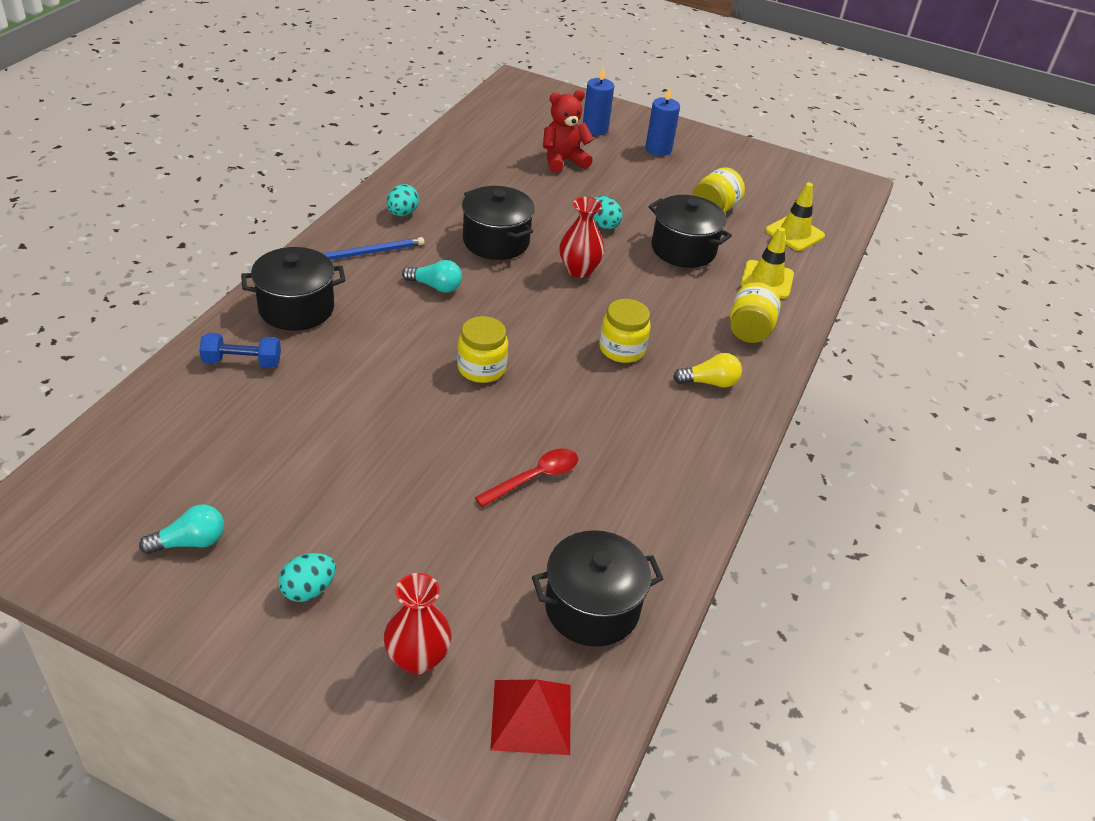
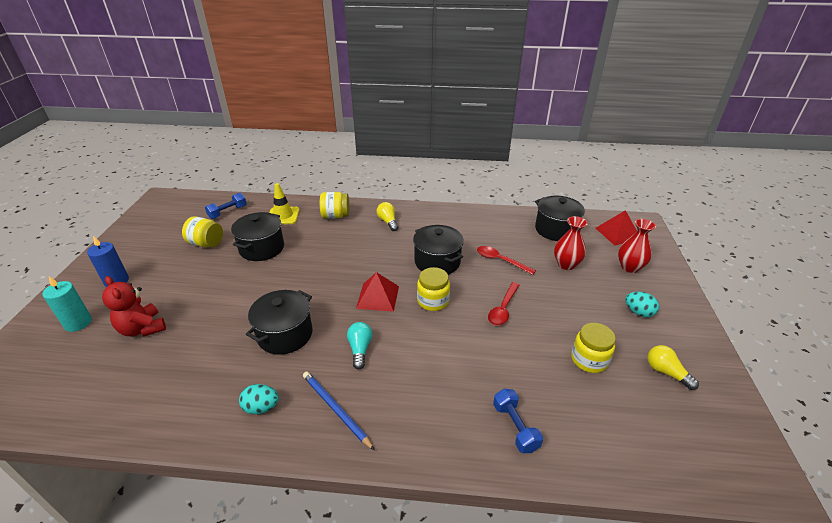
camera: 105 degrees left, 5 degrees down
(190, 542) = (666, 372): turquoise light bulb -> yellow light bulb
(296, 308) = (433, 423): black pot -> black pot (437, 262)
(421, 430) = (503, 309): none -> red spoon
(520, 322) = (377, 297): none -> red pyramid
(579, 270) = (305, 285): red vase -> red vase (566, 264)
(595, 129) = (78, 323): blue candle -> turquoise candle
(603, 224) = (242, 286): turquoise egg -> none
(622, 349) = (379, 253): yellow jar -> yellow jar (589, 360)
(794, 233) = (228, 212): yellow traffic cone -> blue dumbbell

